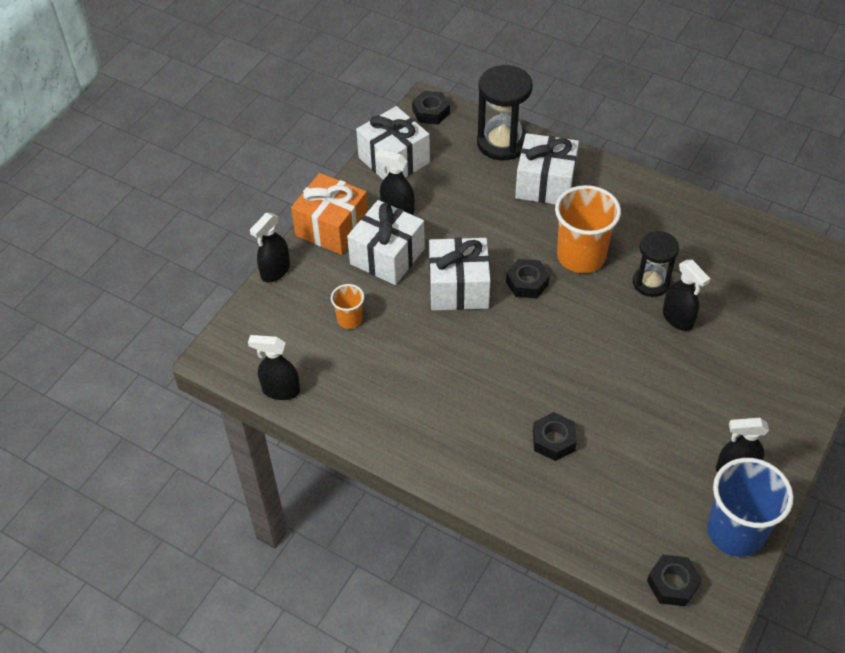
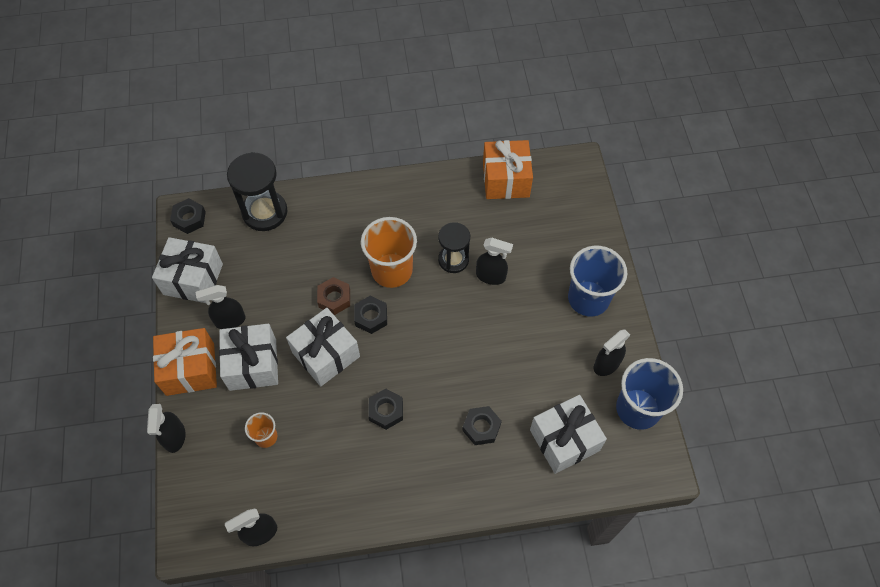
camera: 40 degrees left, 10 degrees up
(506, 247) = (334, 298): none -> brown nut
(545, 184) = (322, 227): white gift -> white gift (564, 440)
(672, 584) = (629, 475): black nut -> black nut (386, 411)
(768, 400) = (588, 298): none -> blue cup
(769, 244) = (506, 179): none -> orange gift

